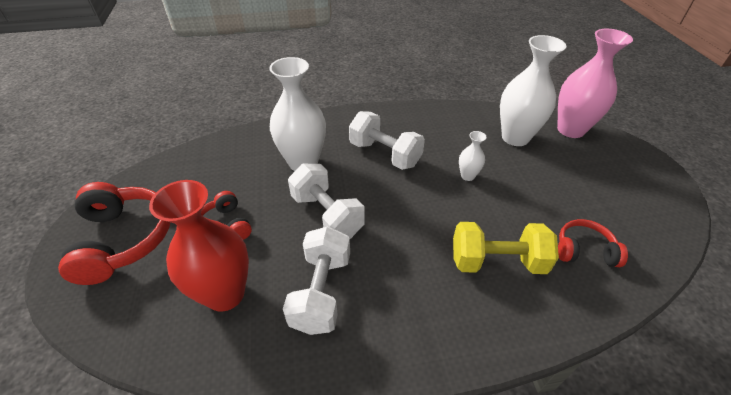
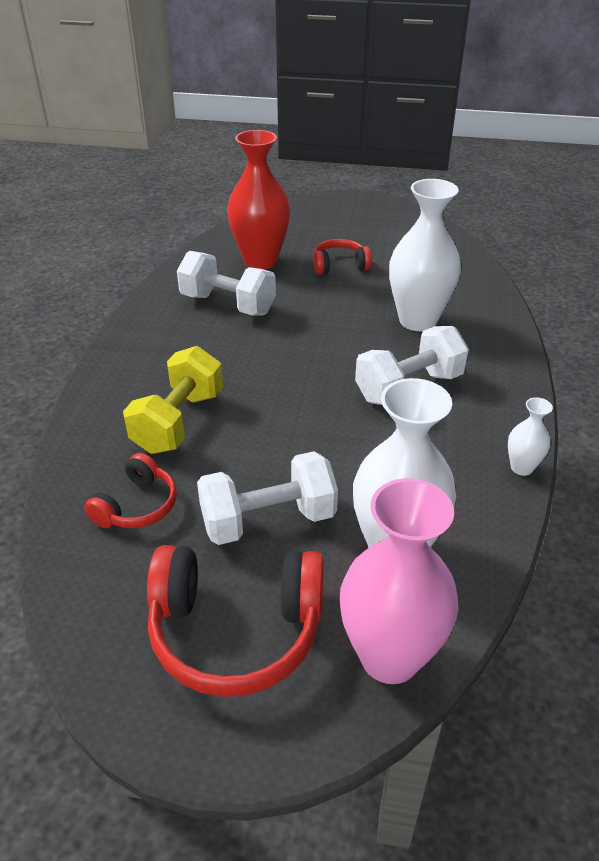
camera: 110 degrees right, 5 degrees down
(124, 239) = (351, 221): red headphones -> red headphones (236, 631)
(327, 215) = (320, 323): white dumbbell -> white dumbbell (268, 520)
(467, 176) = (328, 451): white vase -> white vase (521, 467)

